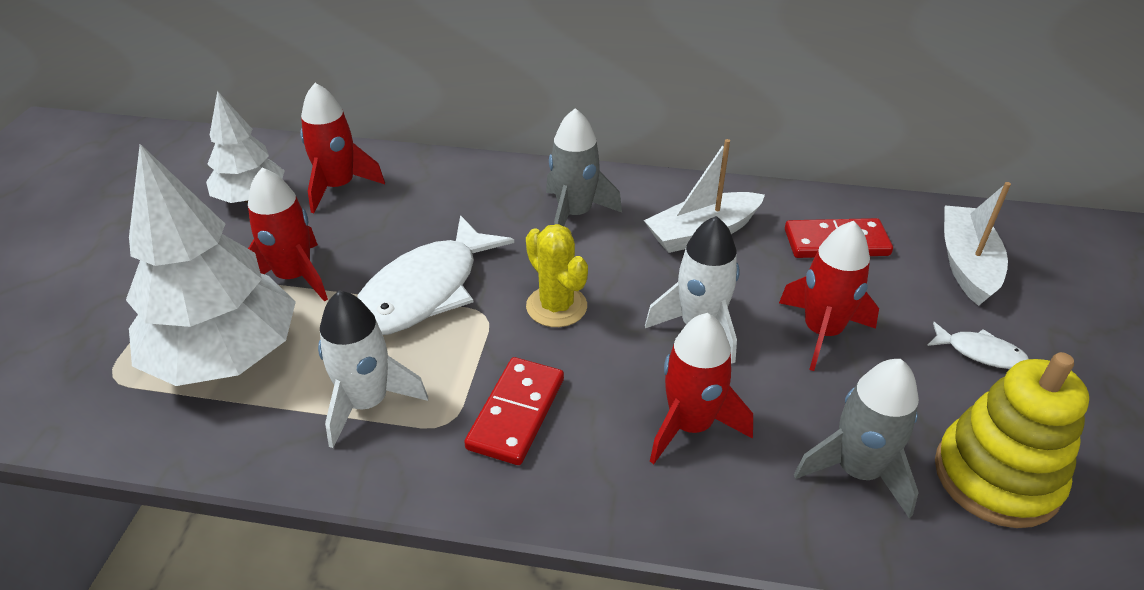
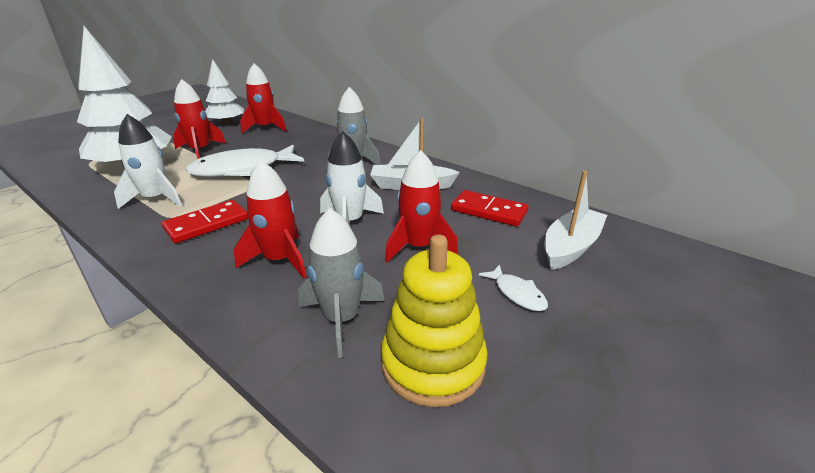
camera: 30 degrees right, 10 degrees down
(556, 306) = (290, 192): yellow cactus -> none

